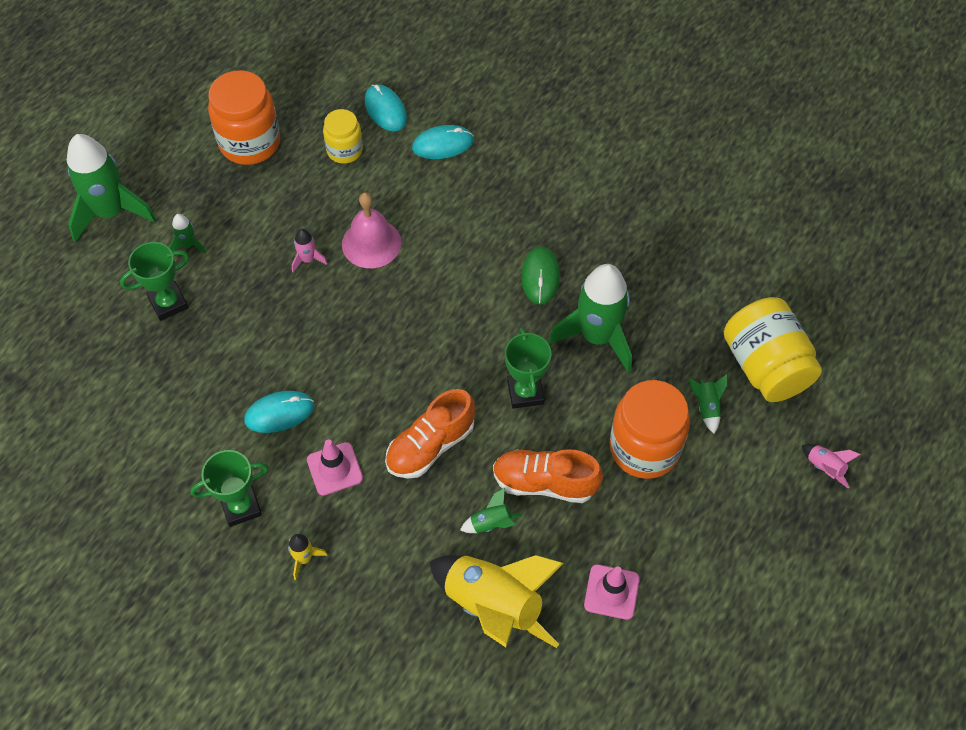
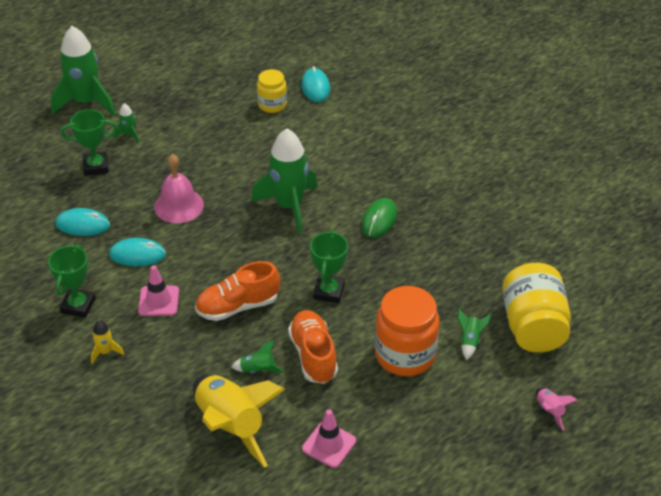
camera: 20 degrees right, 15 degrees down
(241, 507) = (78, 306): green trophy -> green trophy turned 75 degrees counterclockwise
(250, 143) = (206, 84): orange jar -> none
(308, 259) = (209, 165): pink rocket -> none
(371, 243) = (261, 166): pink bell -> pink bell (179, 205)
(442, 144) = (347, 118): turquoise mouse -> turquoise mouse (83, 224)
(544, 483) = (313, 355): orange shoe -> orange shoe turned 45 degrees clockwise
(597, 336) = (404, 270): green rocket -> green rocket (289, 206)

